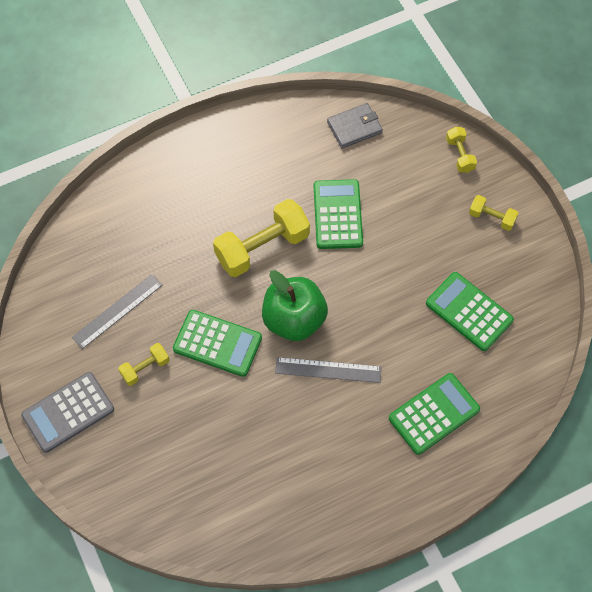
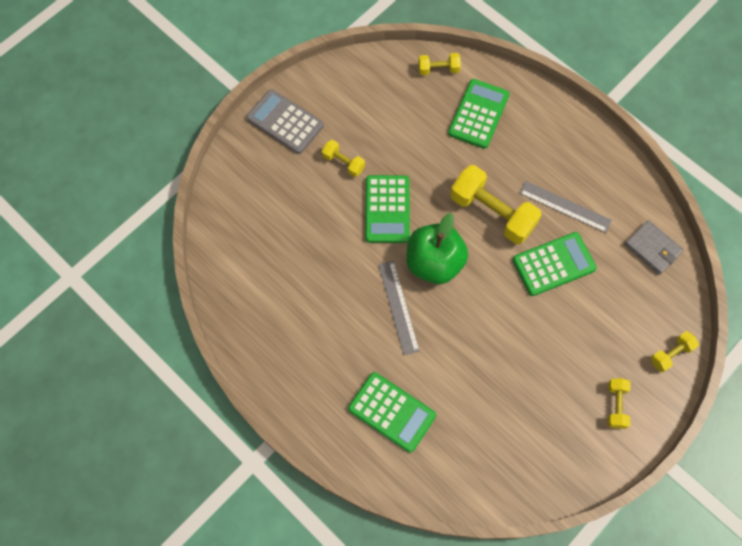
camera: 70 degrees right, 5 degrees up
(78, 237) = (438, 69): none -> yellow dumbbell
(117, 311) = (385, 123): grey ruler -> grey ruler (565, 206)
(469, 312) = (506, 413): green calculator -> green calculator (478, 114)

